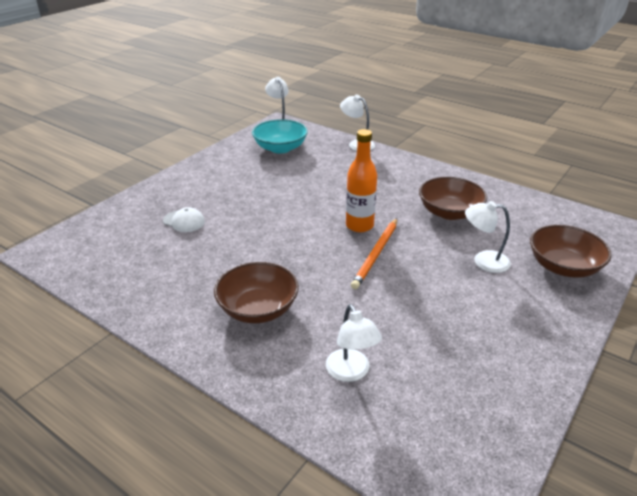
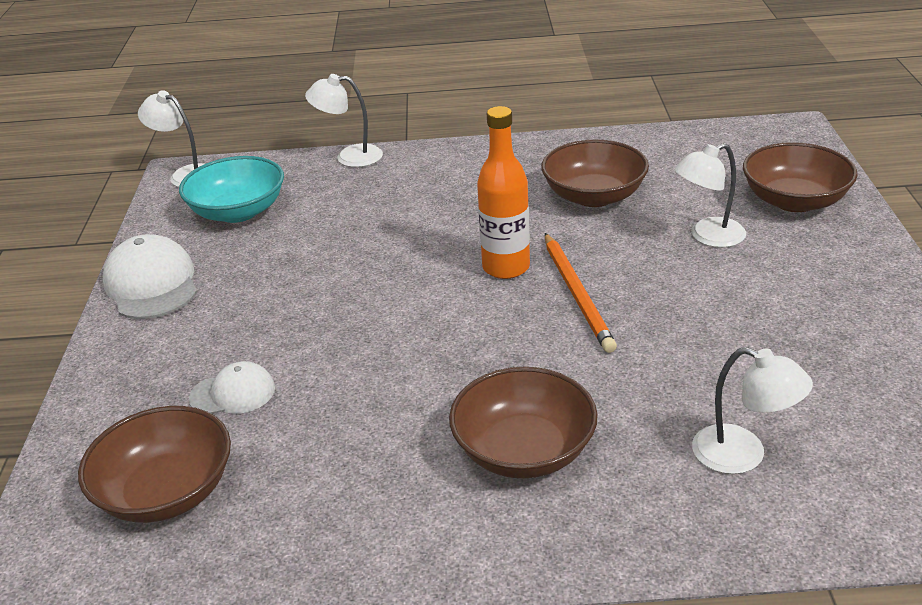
camera: 35 degrees left, 0 degrees up
(116, 246) = (166, 492): none -> brown bowl
(211, 163) = (152, 284): none -> white cap

